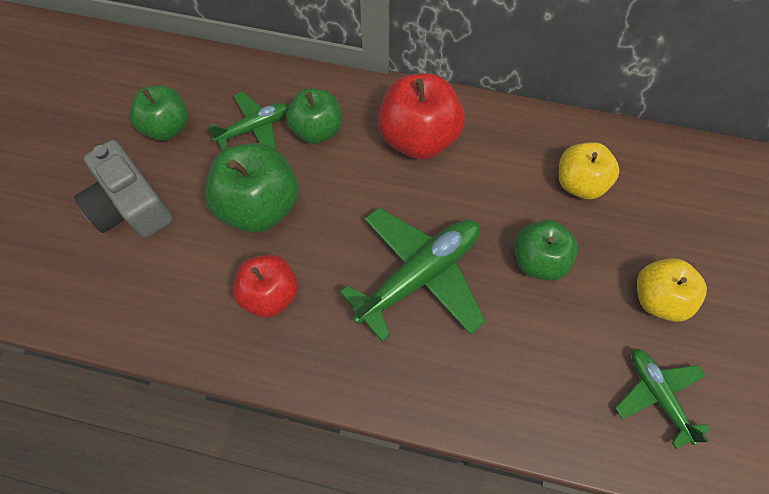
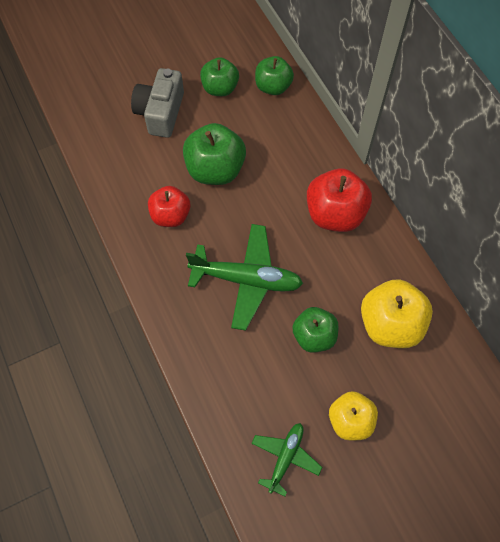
camera: 50 degrees right, 0 degrees up
(254, 128) = (259, 128): green plane -> none
(317, 130) = (288, 159): green apple -> green apple (273, 87)
(579, 183) = (390, 324): yellow apple -> yellow apple, size x1.51

